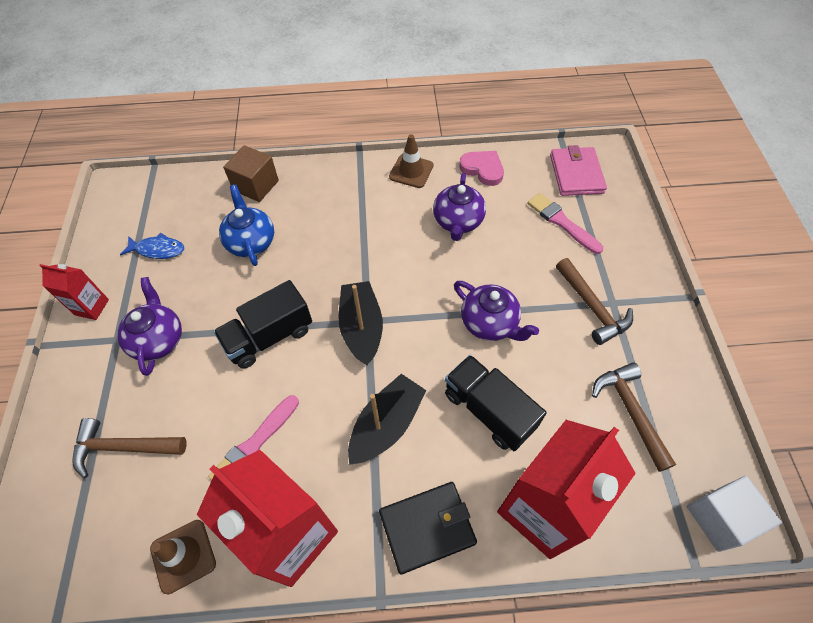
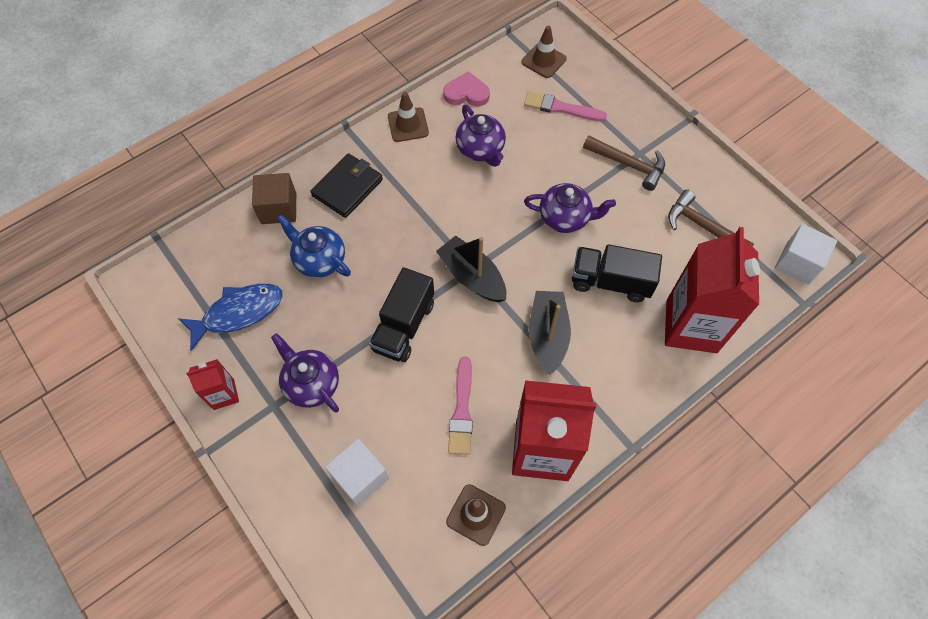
camera: 35 degrees left, 5 degrees up
(124, 447) = (360, 477): brown hammer -> white cube
(158, 250) = (238, 313): blue fish -> blue fish, size x1.58
(427, 527) = (627, 385): black wallet -> black wallet (347, 187)
(576, 174) = (543, 60): pink wallet -> brown traffic cone

